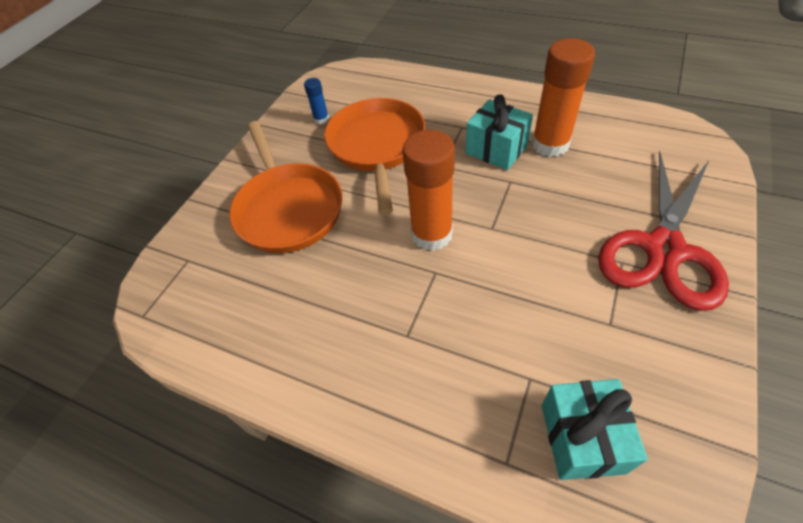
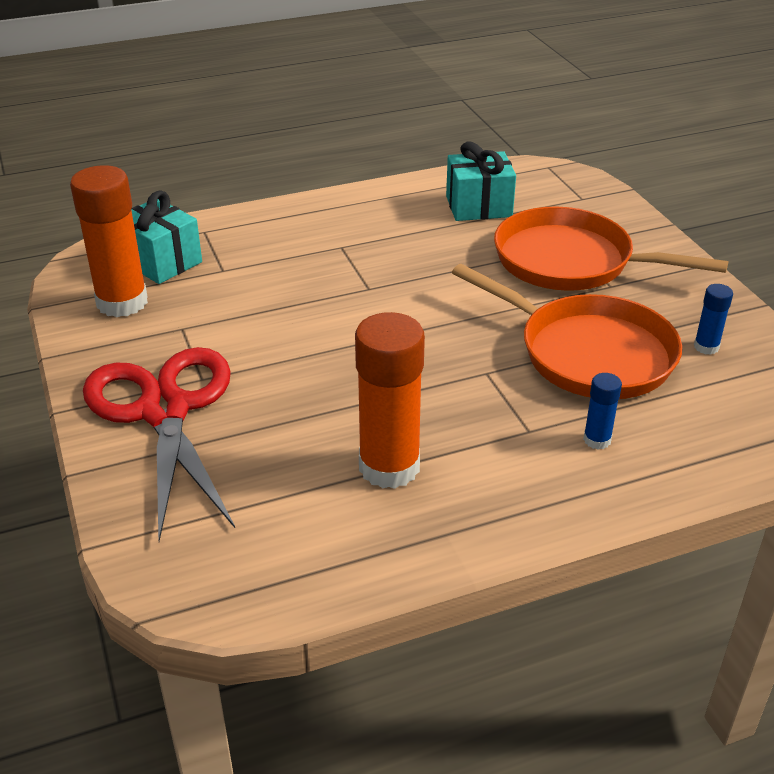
camera: 130 degrees right, 15 degrees down
(432, 234) = (408, 310): orange glue stick -> orange glue stick (122, 302)
(438, 108) = (597, 440): none -> blue glue stick
(496, 149) = (448, 424): turquoise gift -> turquoise gift (478, 206)

